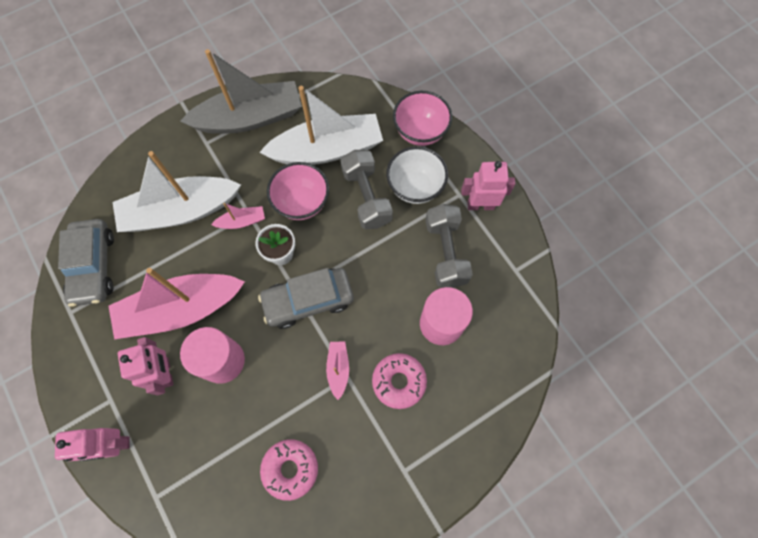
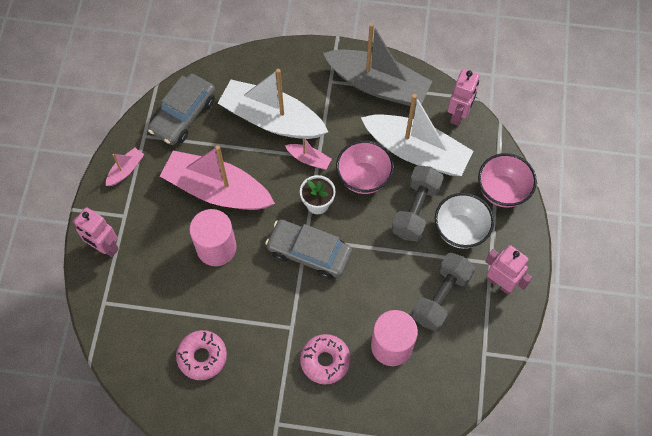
camera: 40 degrees right, 5 degrees down
(166, 372) = (173, 226): pink robot -> pink robot (458, 115)
(338, 369) = (290, 317): pink boat -> pink boat (126, 170)

